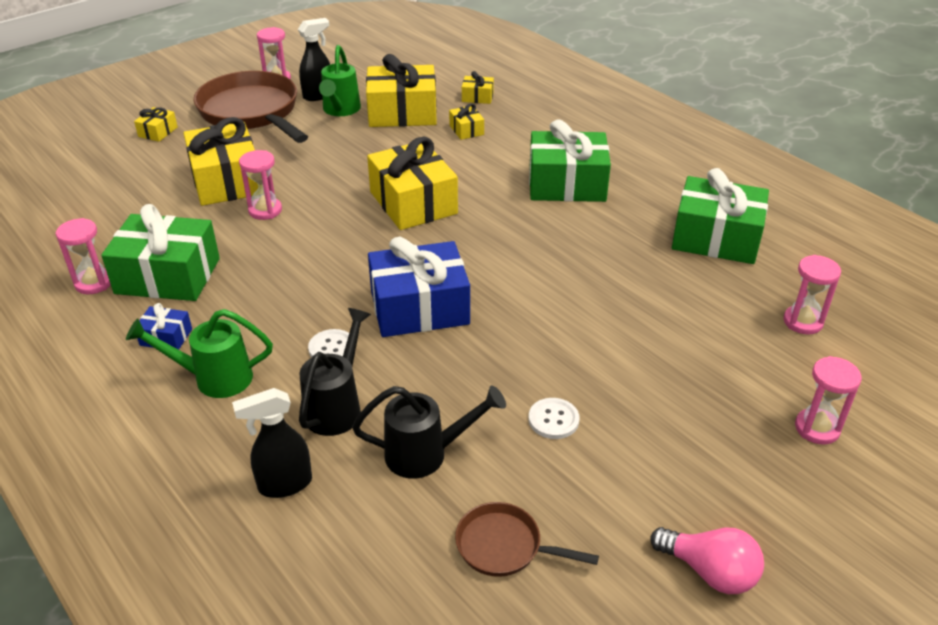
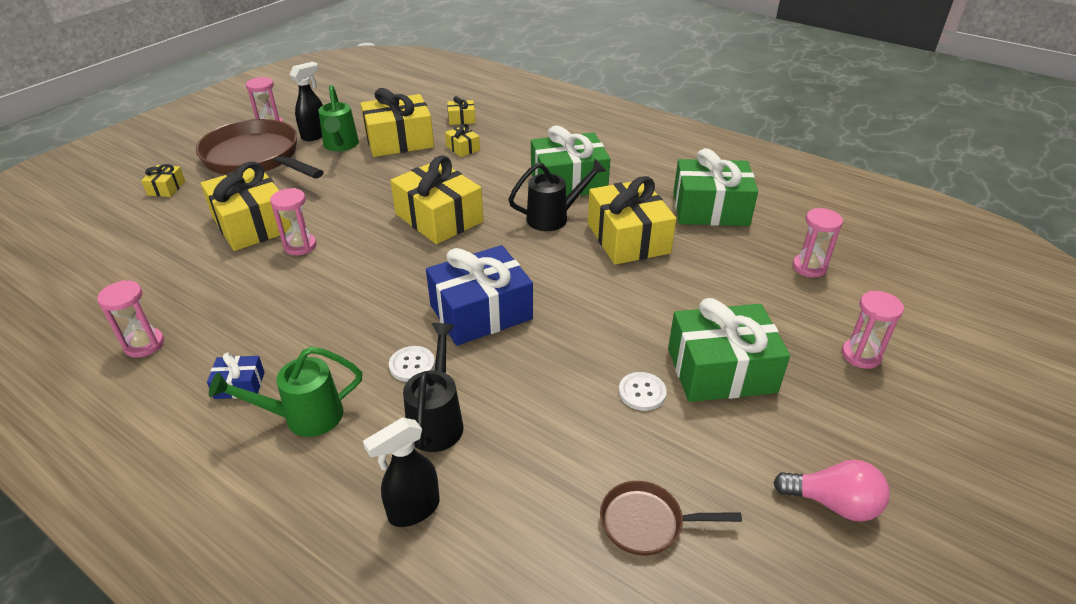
camera: 15 degrees left, 0 degrees up
(168, 276) = (222, 324): green gift -> green gift (721, 370)
(427, 454) = (540, 449): black watering can -> black watering can (554, 218)
(607, 256) = (628, 238): none -> yellow gift

